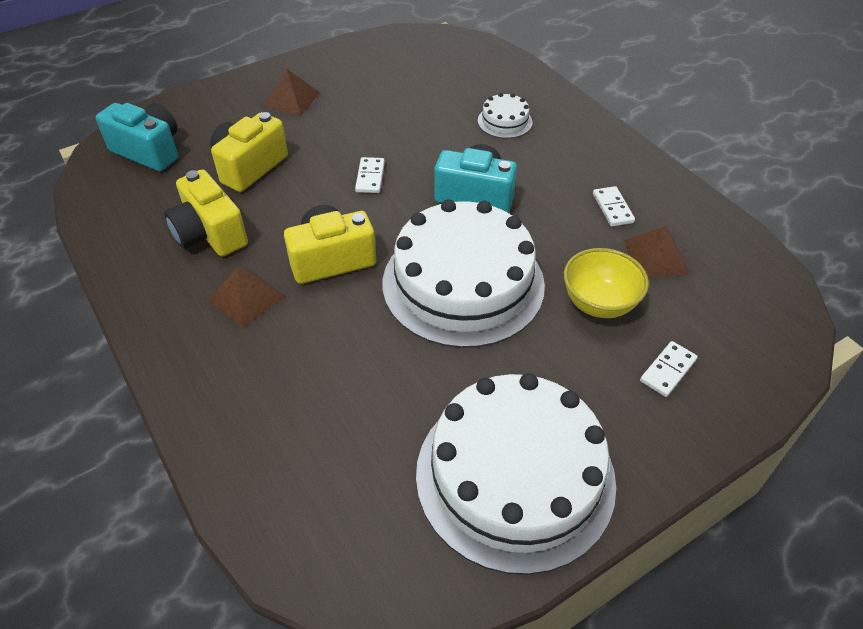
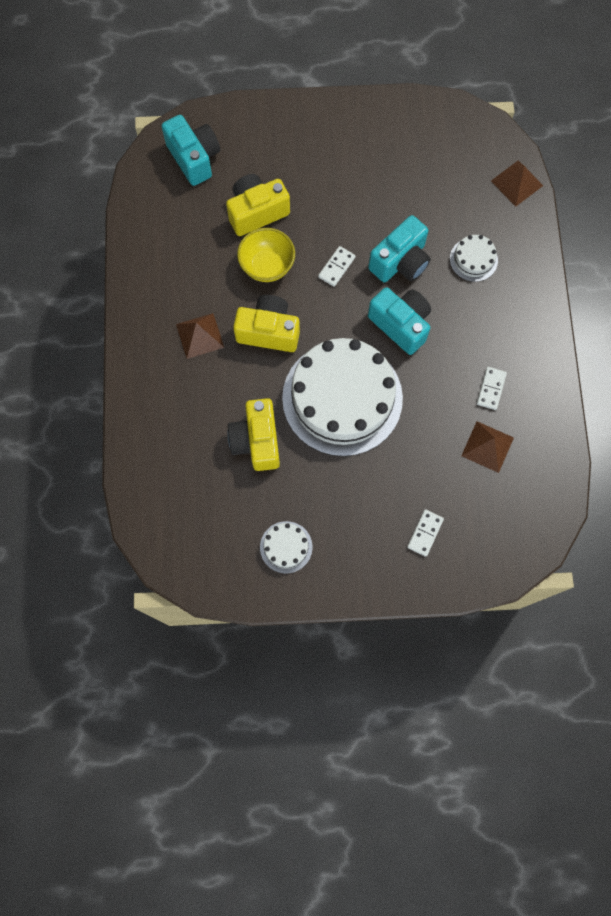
camera: 30 degrees right, 25 degrees up
(210, 234) = (201, 266): yellow camera -> yellow camera (257, 441)
(291, 99) = (323, 150): brown pyramid -> brown pyramid (516, 183)
(434, 149) = (400, 262): none -> turquoise camera
(515, 476) = (286, 547): white cake -> white cake, size x0.42
(599, 303) = (419, 462): yellow bowl -> yellow bowl (267, 266)
(668, 370) = (425, 533): white domino -> white domino turned 45 degrees counterclockwise

